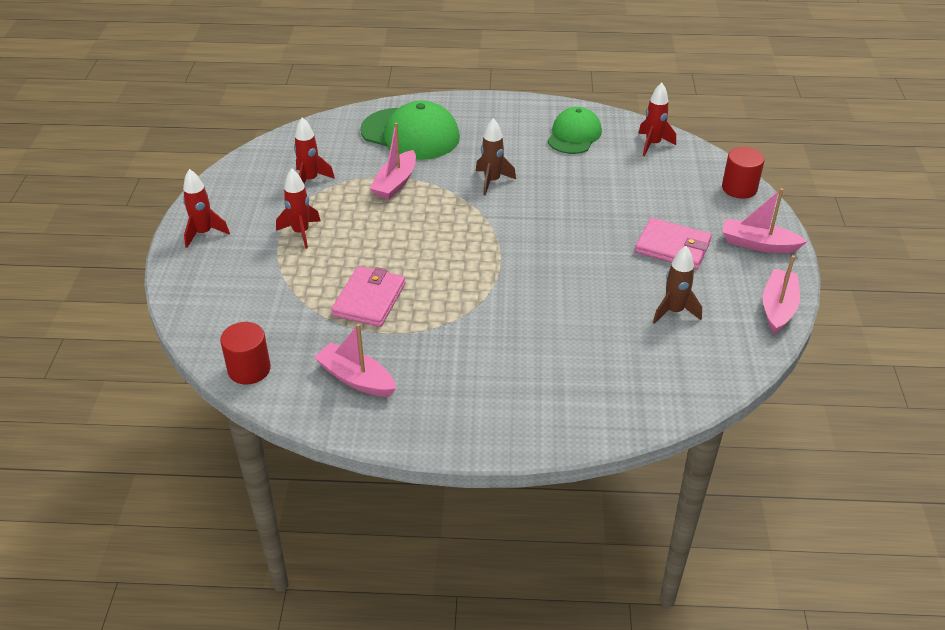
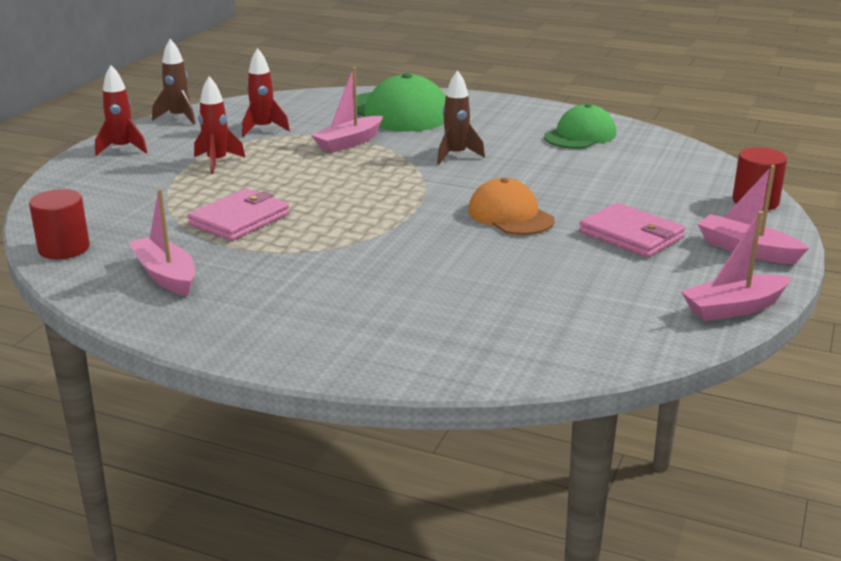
camera: 20 degrees right, 15 degrees down
(575, 245) = (510, 215): none -> orange cap
(652, 144) = (670, 154): red rocket -> none
(674, 311) = (589, 288): brown rocket -> brown rocket (179, 118)
(778, 308) = (734, 308): pink boat -> pink boat turned 150 degrees counterclockwise

